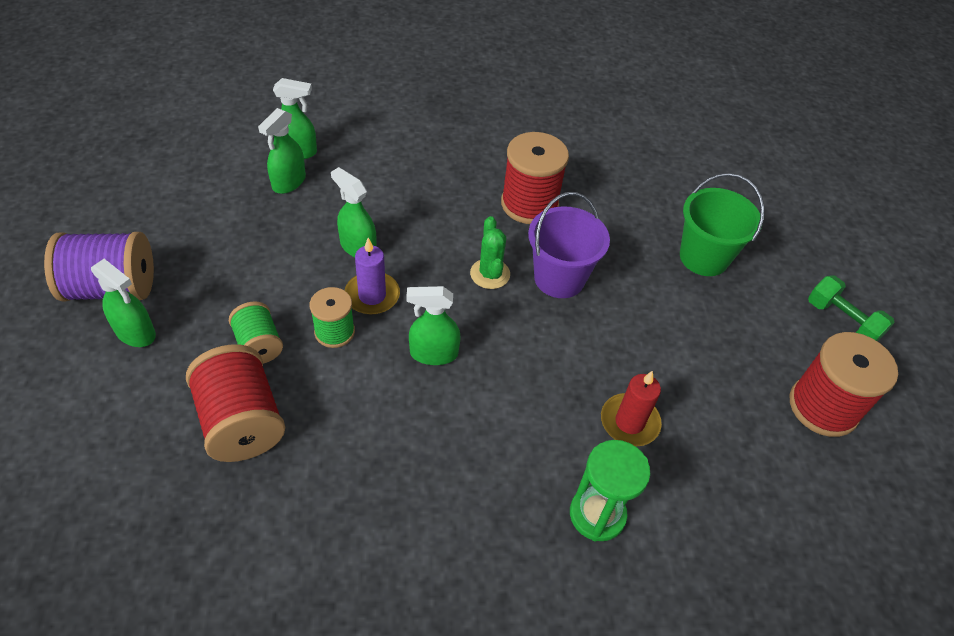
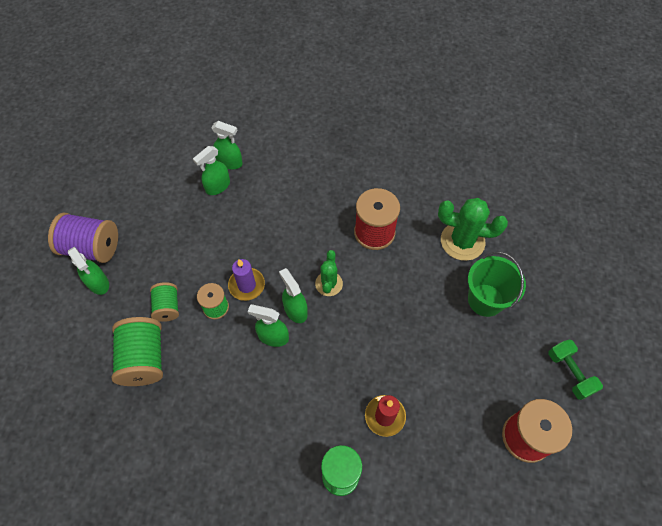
camera: 20 degrees right, 10 degrees up
(241, 421) = (144, 359): red spool -> green spool
(358, 247) = (248, 246): green spray bottle -> green spray bottle (295, 310)
(559, 278) = (375, 296): purple bucket -> none
(647, 197) = (462, 241): none -> green cactus

